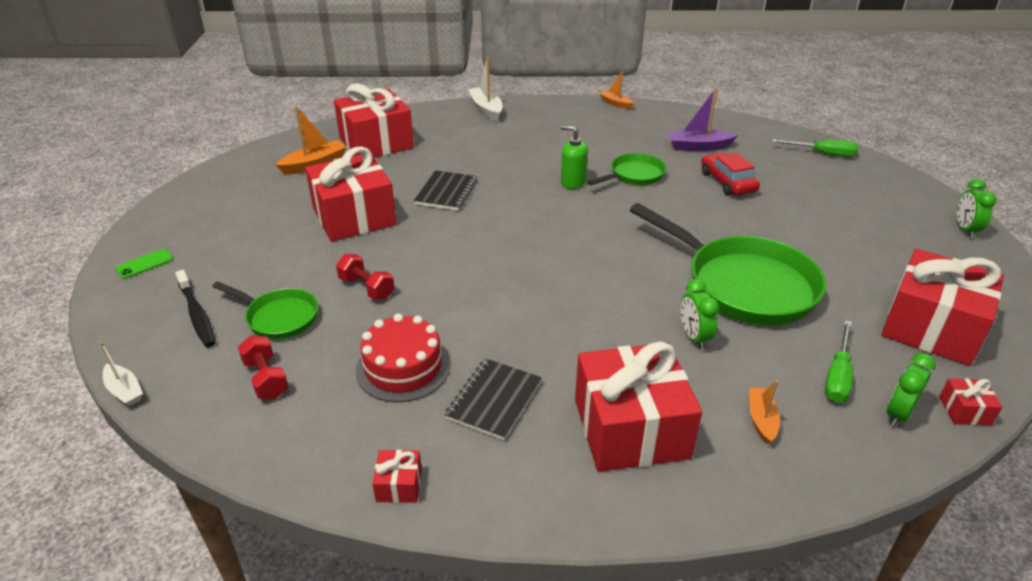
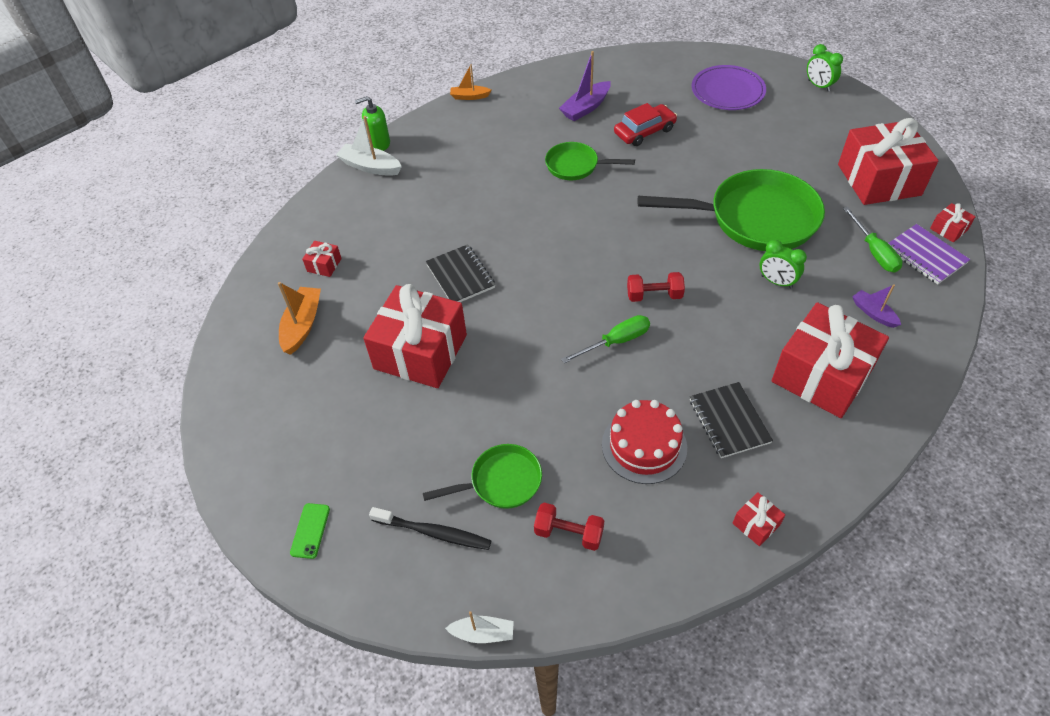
camera: 40 degrees left, 15 degrees up
(367, 288) = (528, 406): red dumbbell -> red dumbbell (654, 295)
(376, 143) = (324, 265): red gift -> red gift, size x0.40
(572, 182) = (542, 201): green soap dispenser -> green soap dispenser (379, 143)
(634, 175) = (576, 166): green pan -> green pan turned 90 degrees counterclockwise
(727, 182) = (644, 131): red car -> red car turned 120 degrees clockwise
(761, 420) = (873, 313): orange boat -> purple boat
(823, 154) = (673, 64): green screwdriver -> green screwdriver (616, 341)
(853, 192) = (727, 91): none -> purple plate
(898, 414) = (925, 256): green clock -> purple notebook

